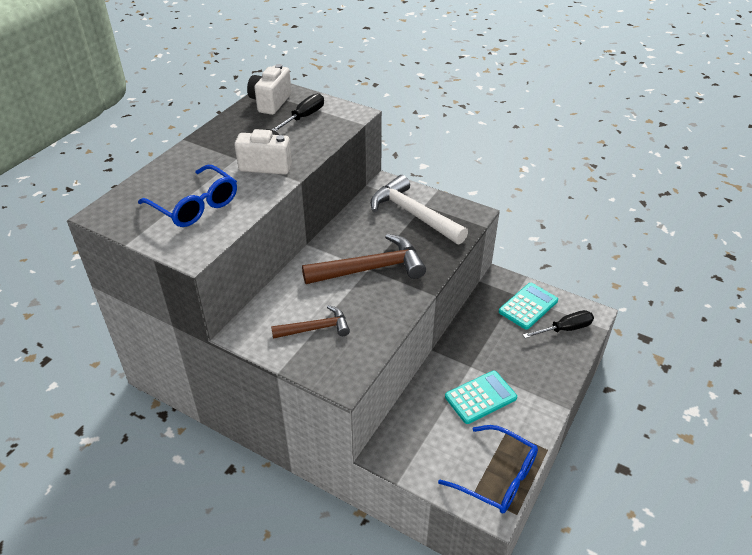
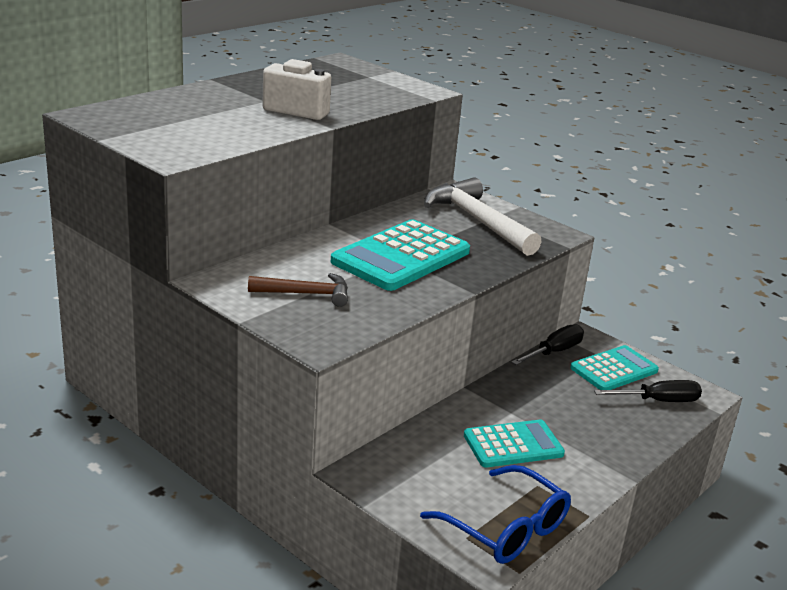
camera: 10 degrees right, 15 degrees down
(195, 206) = (196, 125): blue glasses -> none
(270, 102) = (328, 68): white camera -> none
(304, 117) = (364, 84): black screwdriver -> black screwdriver (554, 352)
(371, 269) = (401, 257): brown hammer -> turquoise calculator

